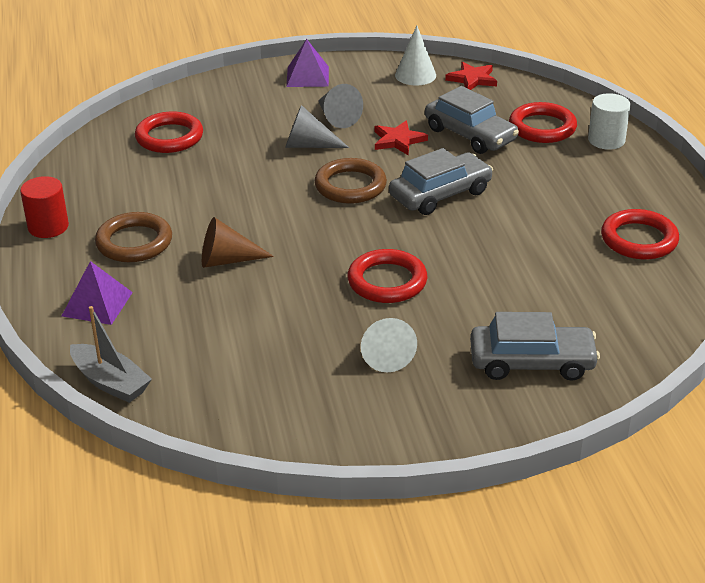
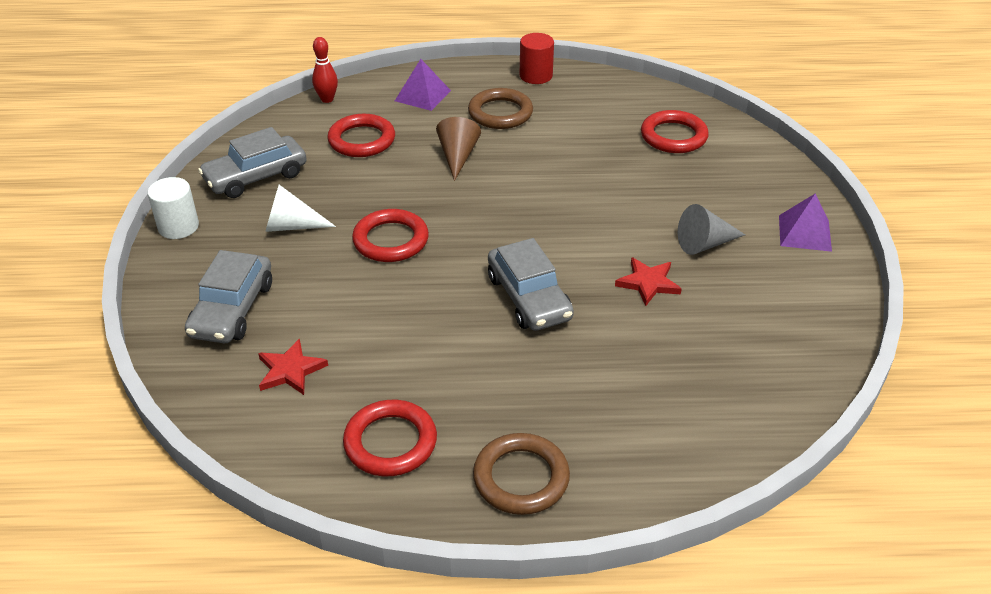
camera: 100 degrees right, 5 degrees up
(110, 382) = (327, 99): grey boat -> red bowling pin
(308, 145) = (646, 218): grey cone -> none
(350, 186) = (560, 237): brown ring -> brown ring (521, 478)
(415, 75) = (811, 321): white cone -> none
(470, 135) = (654, 343): grey car -> grey car (256, 177)
(472, 79) = (802, 372): red star -> red star (290, 370)
(542, 127) = (665, 414): red ring -> red ring (362, 140)
(606, 140) = (623, 473): white cylinder -> white cylinder (178, 227)

